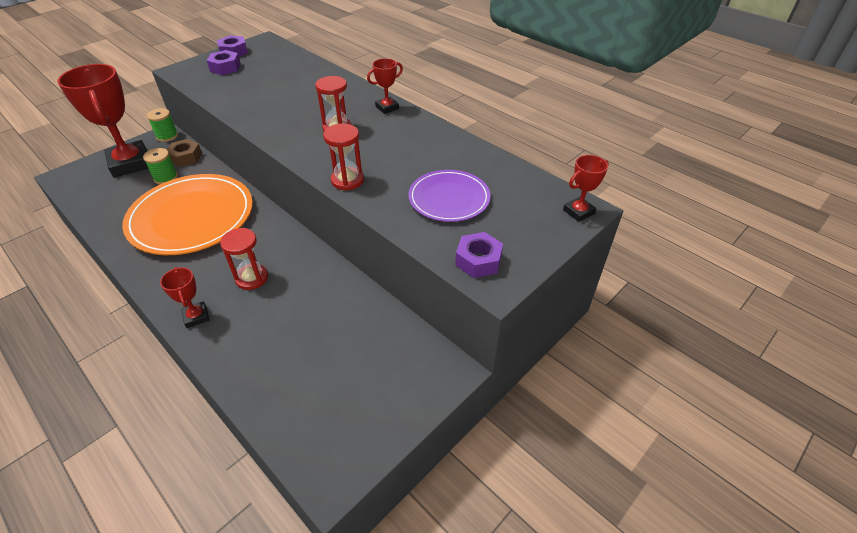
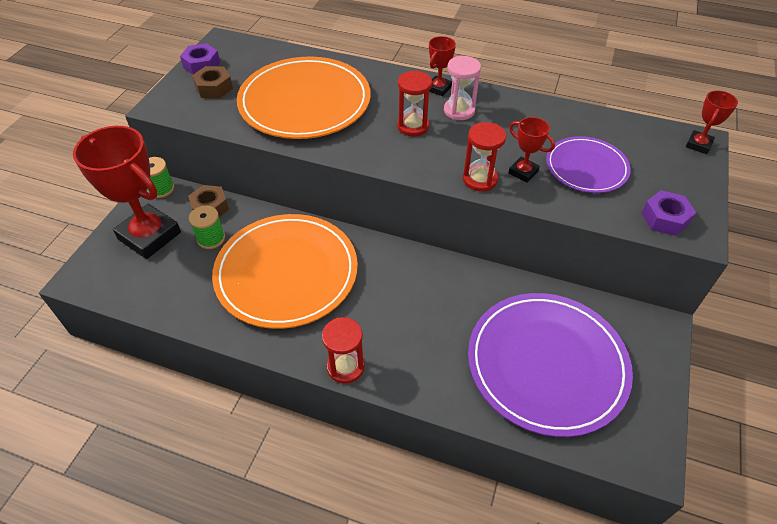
camera: 25 degrees left, 5 degrees up
(196, 316) = (396, 373): red trophy -> red trophy (523, 172)
(225, 68) = (214, 88): purple nut -> brown nut
(252, 278) = (413, 313): red hourglass -> red hourglass (345, 367)
(276, 92) = (305, 102): none -> orange plate
(318, 359) = (547, 364): none -> purple plate
(386, 127) = (459, 110): none -> pink hourglass

